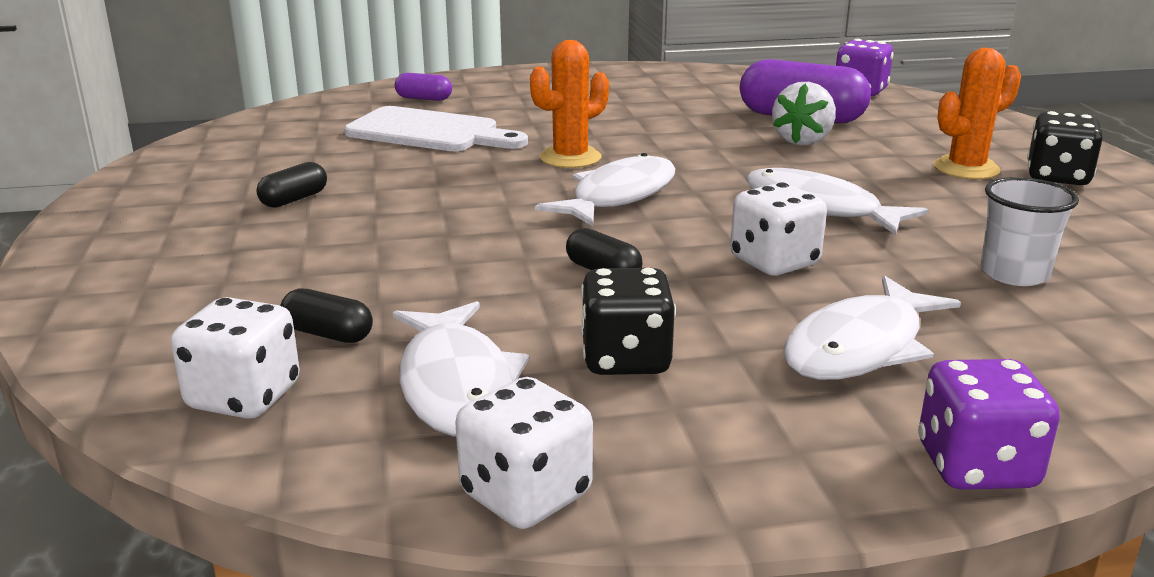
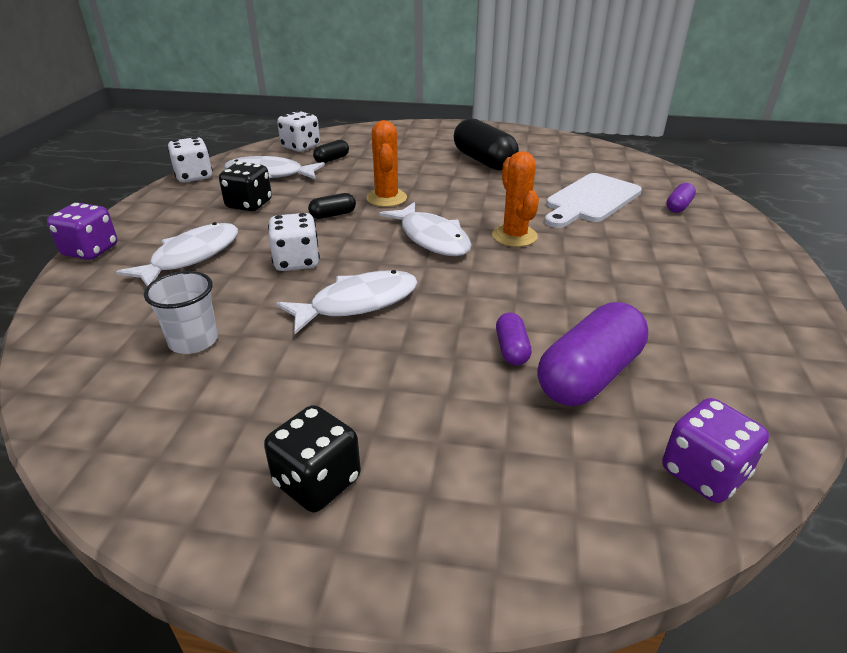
camera: 110 degrees right, 10 degrees up
(294, 199) = (484, 161): black capsule -> black capsule, size x2.06
(802, 141) = (511, 349): white strawberry -> purple capsule
(860, 347) = (191, 256): white fish -> white fish turned 60 degrees clockwise
(966, 169) = (382, 422): orange cactus -> orange cactus (386, 198)

